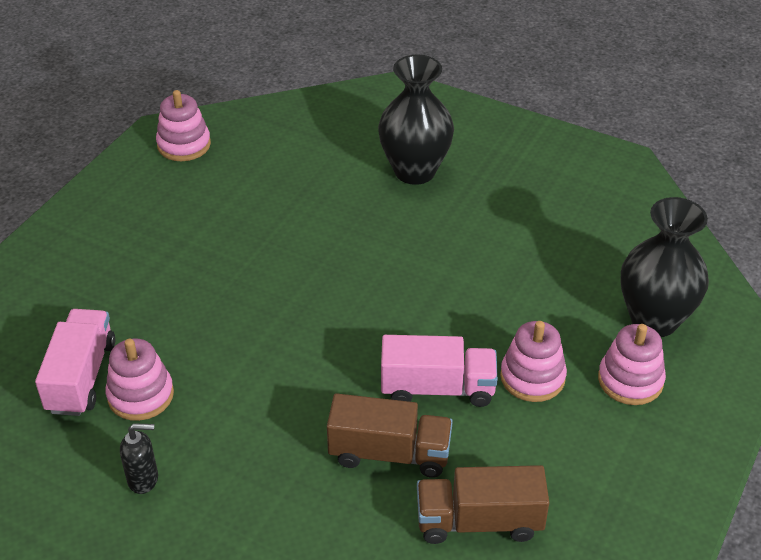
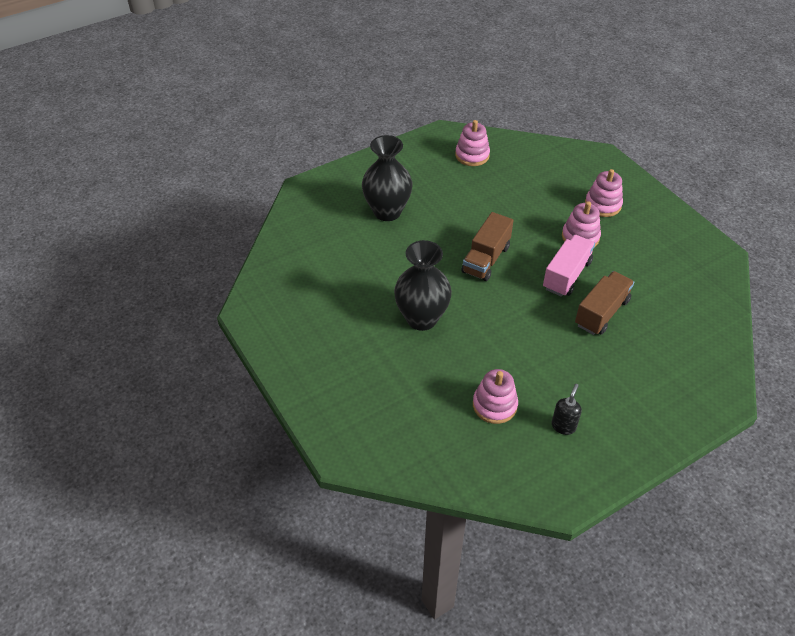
camera: 60 degrees left, 5 degrees up
(81, 377) = (460, 430): pink truck -> none
(184, 145) = (272, 304): pink stacking toy -> pink stacking toy (472, 155)
(479, 521) = (664, 298): brown truck -> brown truck (486, 259)
(654, 320) = (568, 178): black vase -> black vase (421, 318)

